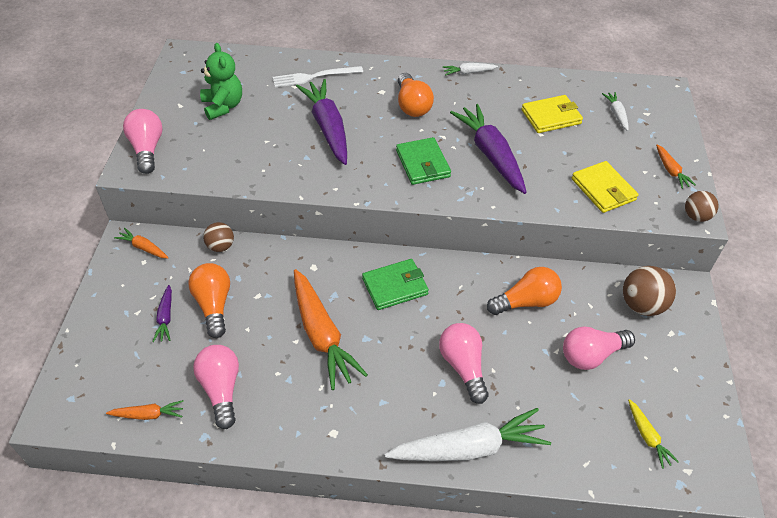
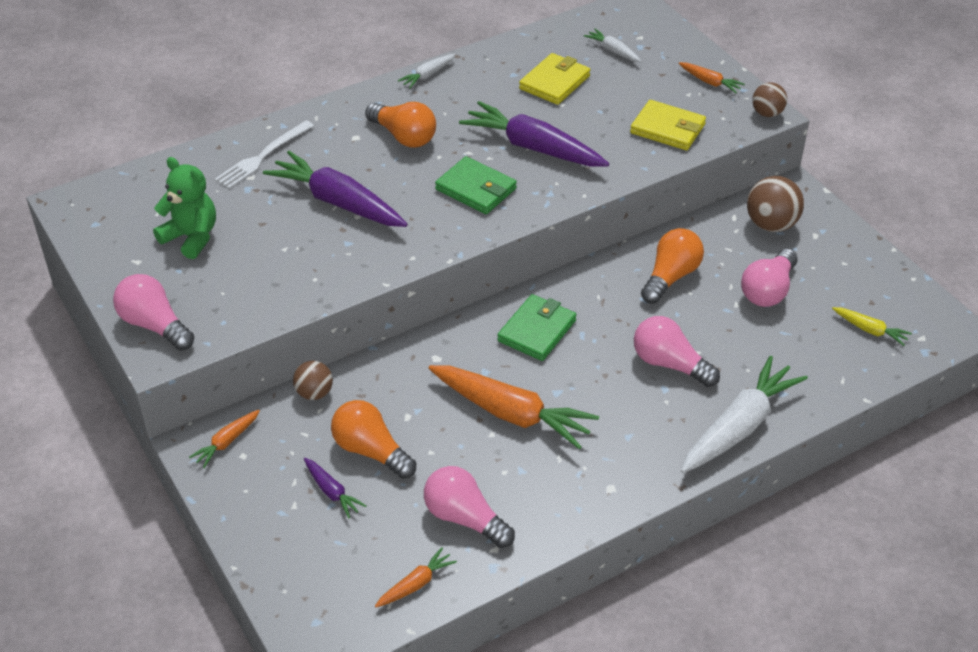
camera: 35 degrees left, 5 degrees down
(143, 248) = (227, 442): orange carrot -> orange carrot turned 45 degrees counterclockwise

